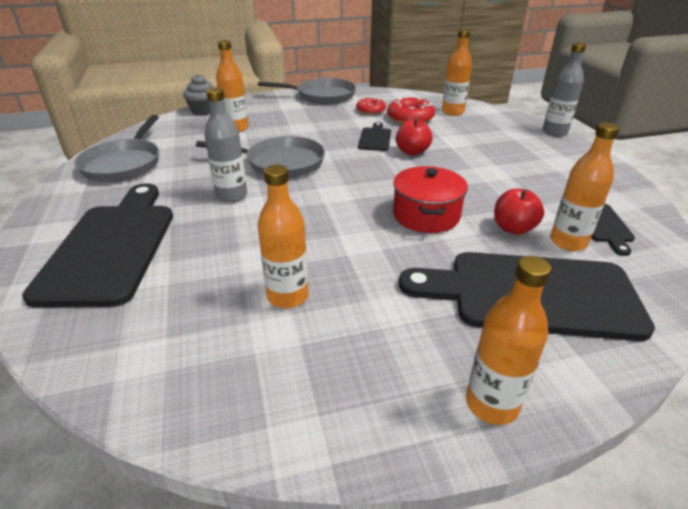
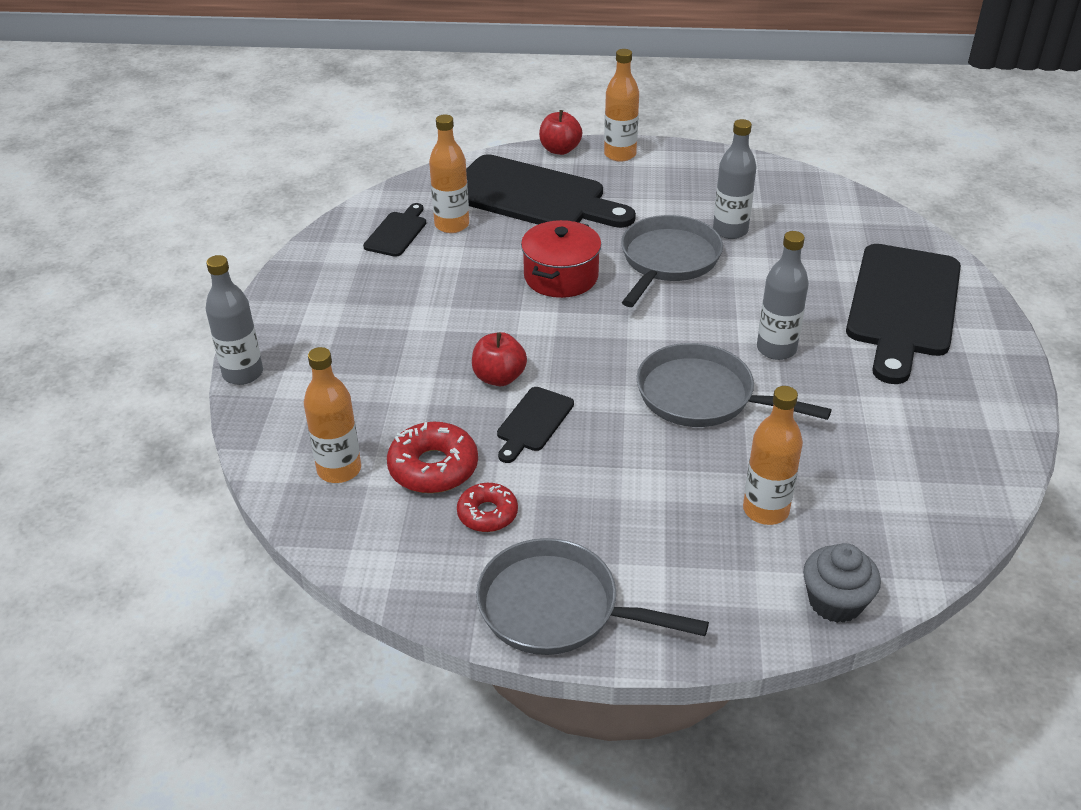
camera: 160 degrees left, 5 degrees up
(124, 163) = (944, 447): grey pan -> grey pan (667, 261)
(287, 296) = (730, 230): orange bottle -> grey bottle
(513, 228) = (486, 246): red apple -> red apple (560, 150)

